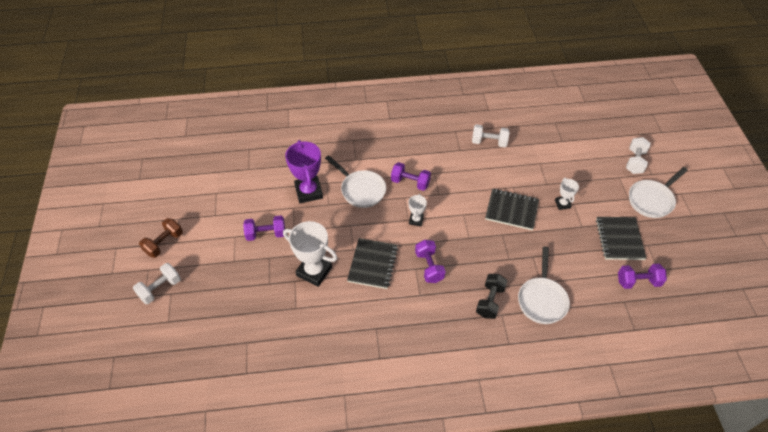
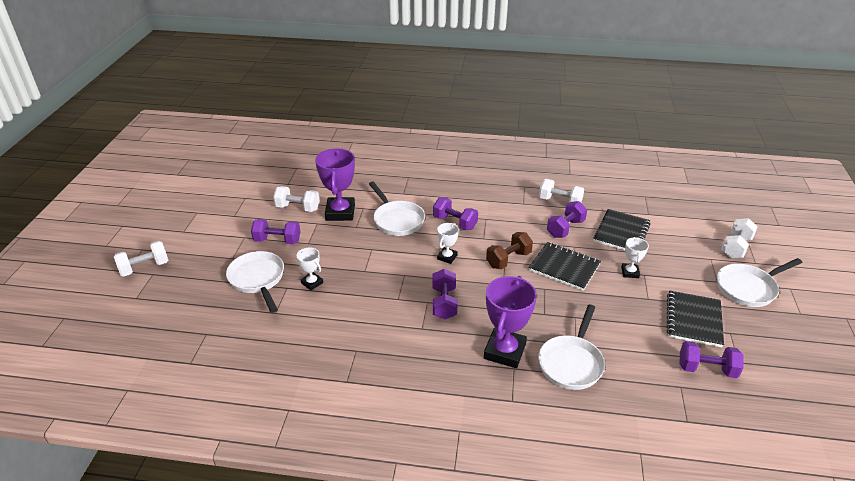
camera: 15 degrees right, 15 degrees down
(164, 243) = (170, 230): brown dumbbell -> brown dumbbell (508, 259)
(266, 278) = (258, 279): none -> white pan
(269, 194) = (297, 208): none -> white dumbbell
(314, 271) = (312, 283): white trophy -> white trophy, size x0.52
(372, 264) = (380, 288): black notebook -> black notebook (621, 233)
(490, 301) = (504, 351): black dumbbell -> purple trophy
(501, 170) = (565, 228): none -> purple dumbbell

